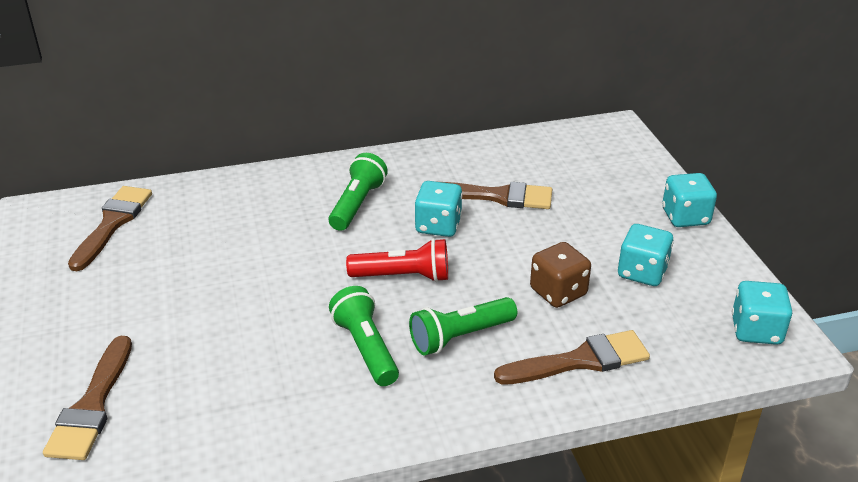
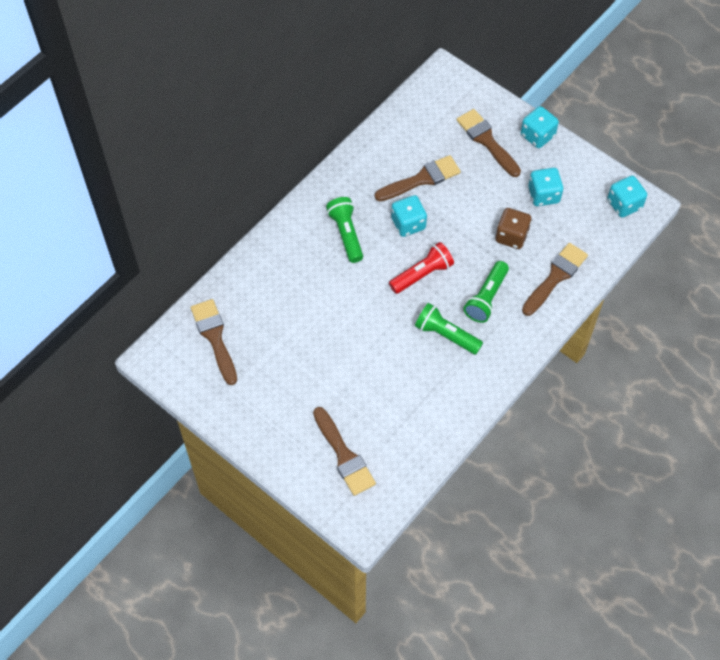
camera: 35 degrees left, 25 degrees up
(612, 196) = (486, 141): none -> brown brush

